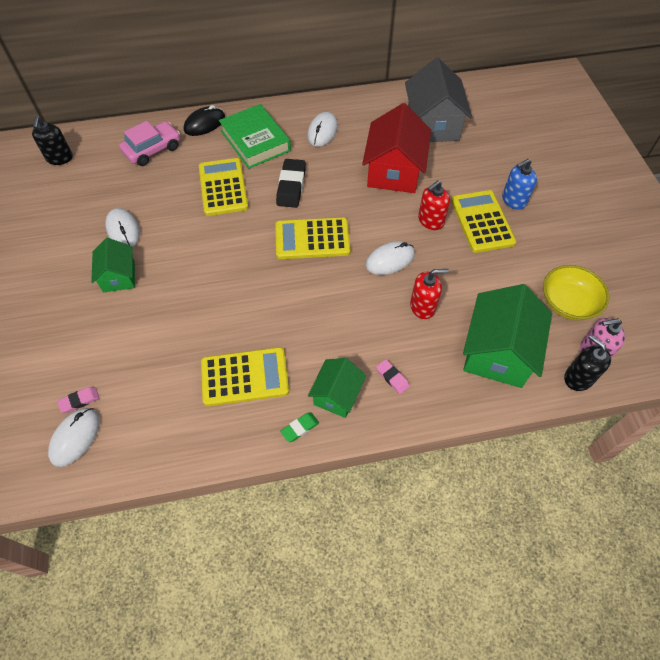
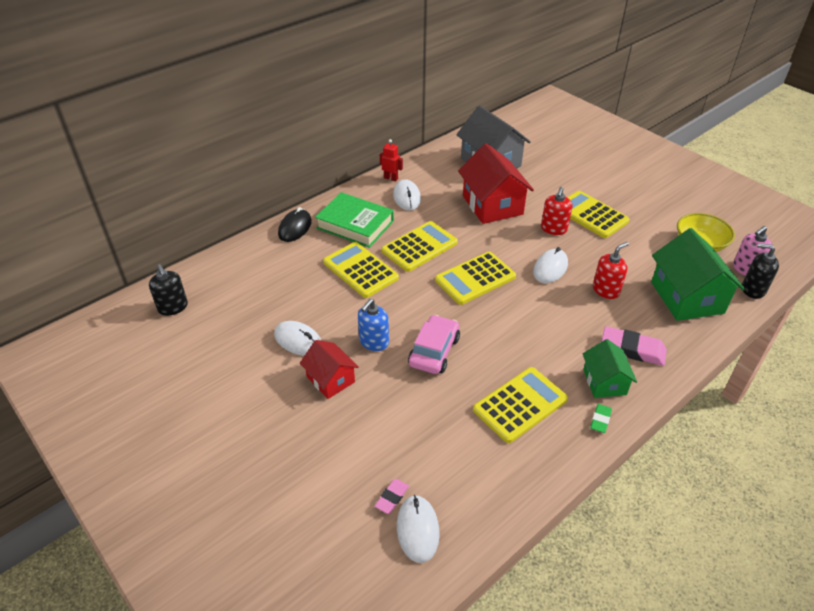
camera: 30 degrees left, 15 degrees down
(119, 276) = (330, 379): green house -> red house
(153, 150) = (264, 265): pink car -> pink car (434, 351)
(291, 186) = (419, 247): black eraser -> yellow calculator
(325, 106) = (391, 178): none -> red robot
(392, 378) = (632, 349): pink eraser -> pink eraser, size x1.87
(513, 200) = (599, 192): blue soap dispenser -> blue soap dispenser (374, 342)

